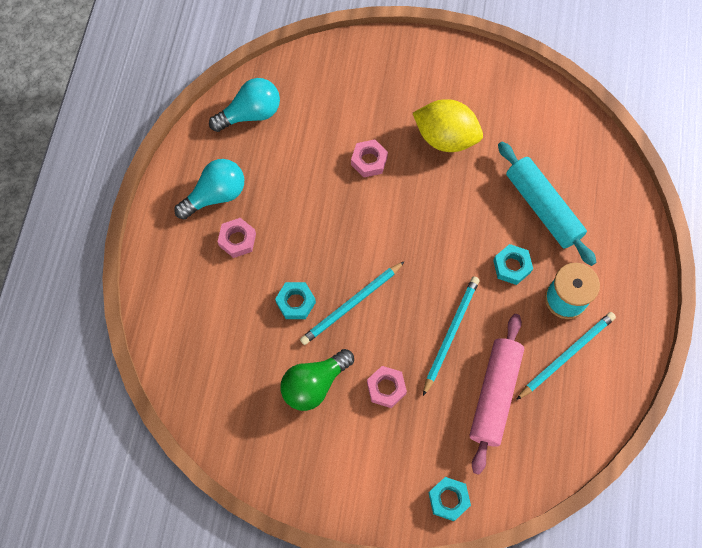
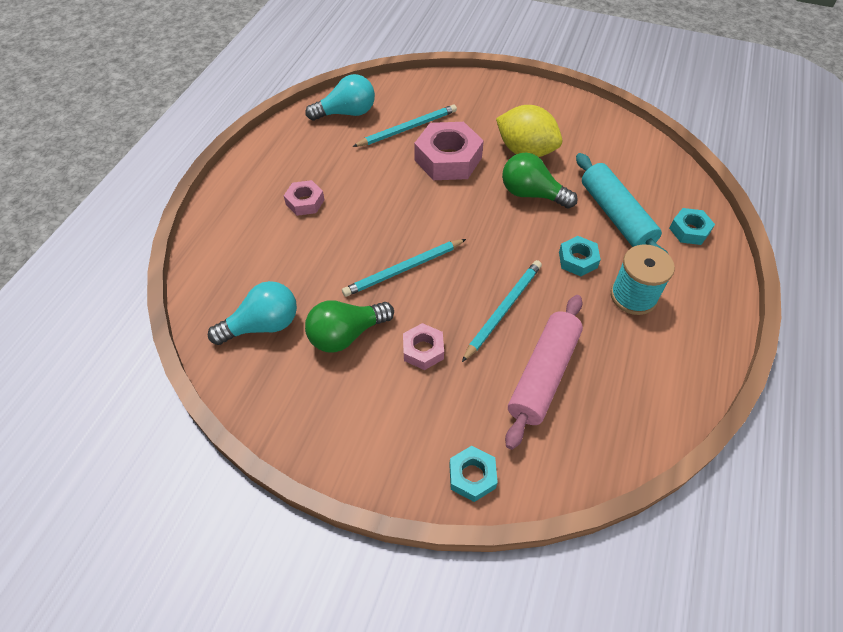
camera: 10 degrees right, 15 degrees down
(215, 195) = (295, 166): turquoise light bulb -> turquoise light bulb (262, 325)
(296, 302) = (347, 260): turquoise nut -> turquoise nut (689, 230)
(369, 161) = (448, 159): pink nut -> pink nut, size x1.85
(459, 193) = (532, 194): none -> green light bulb
(566, 355) = (629, 349): turquoise pencil -> turquoise pencil (407, 128)

